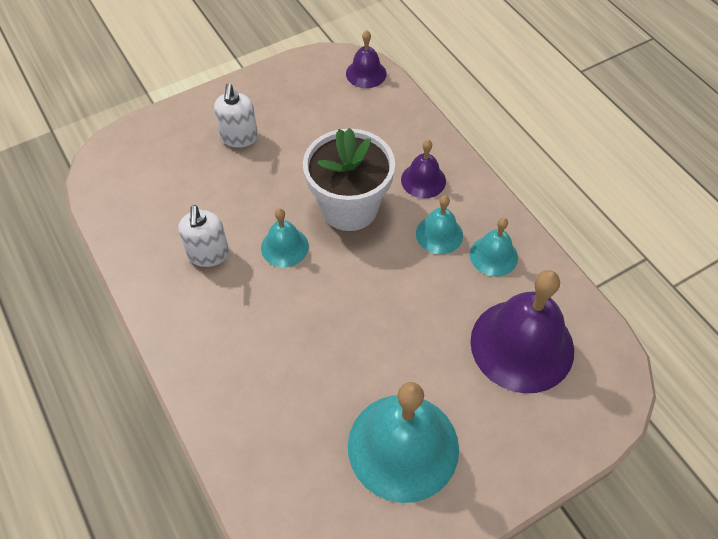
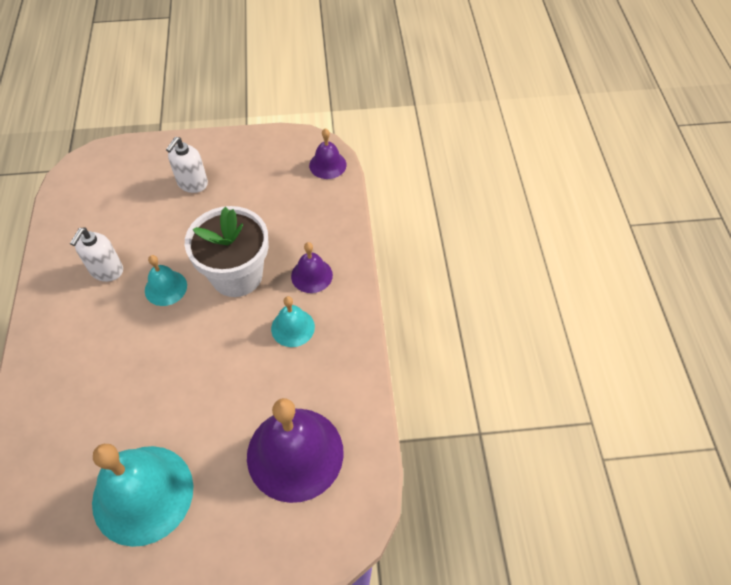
camera: 25 degrees right, 0 degrees up
(493, 256) = (325, 365): turquoise bell -> none

